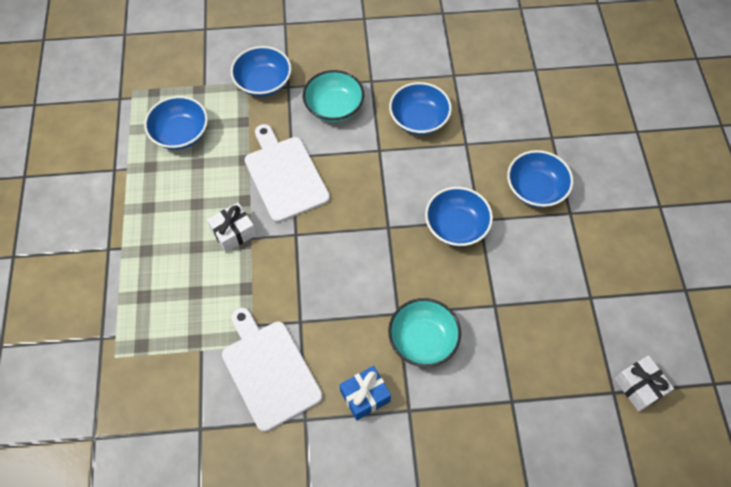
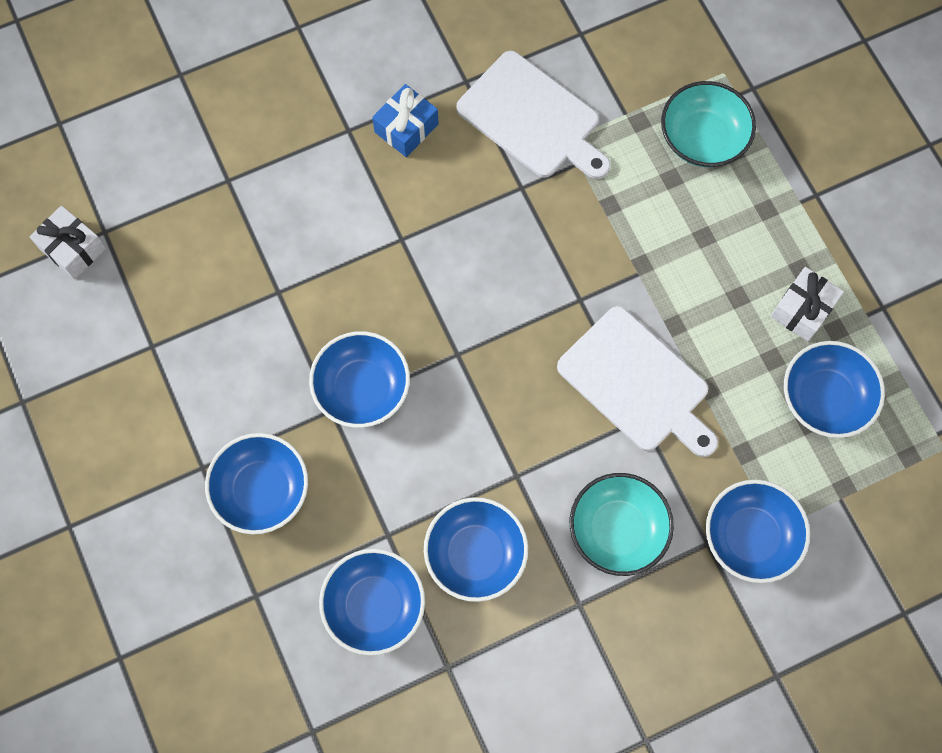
camera: 160 degrees right, 10 degrees up
(233, 232) = (665, 273): white gift -> white gift (802, 310)
(423, 340) = (358, 216): turquoise bowl -> turquoise bowl (702, 138)
(484, 113) = (374, 605): none -> blue bowl

